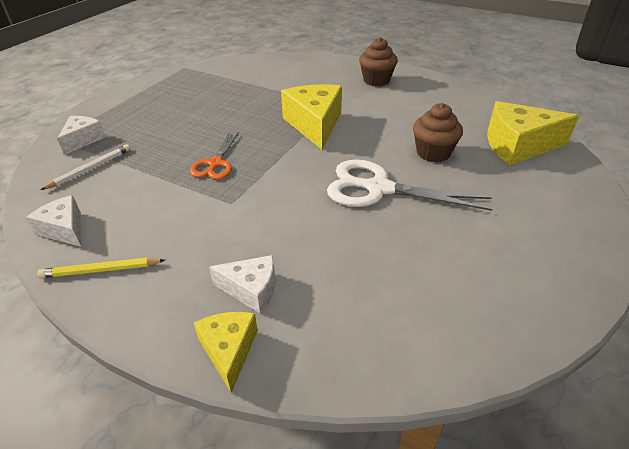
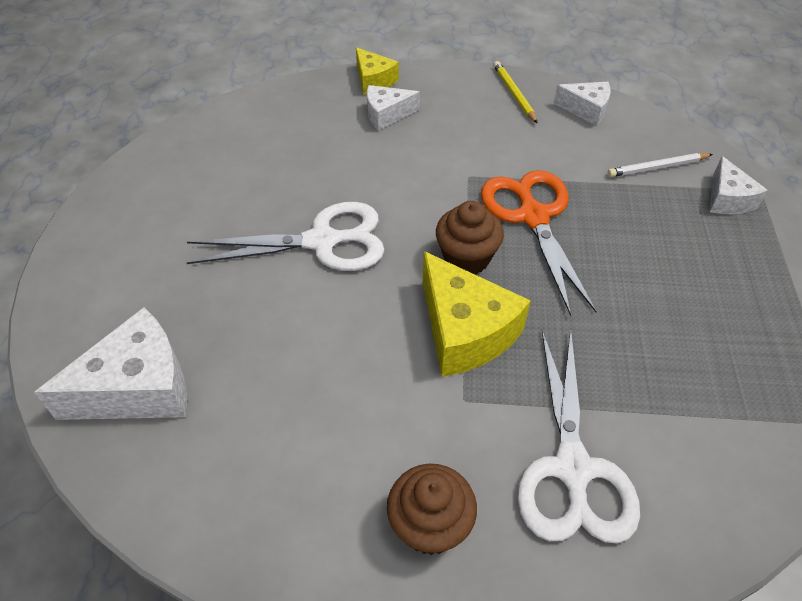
camera: 155 degrees right, 10 degrees up
(90, 168) = (657, 167): white pencil -> white pencil turned 60 degrees clockwise
(101, 270) = (514, 94): yellow pencil -> yellow pencil turned 75 degrees counterclockwise
(215, 164) = (533, 216): orange scissors -> orange scissors, size x1.70
(306, 80) = (572, 469): none -> white scissors
(433, 153) = (267, 326): brown cupcake -> brown cupcake (466, 258)
(518, 145) = (138, 387): yellow cheese -> white cheese

